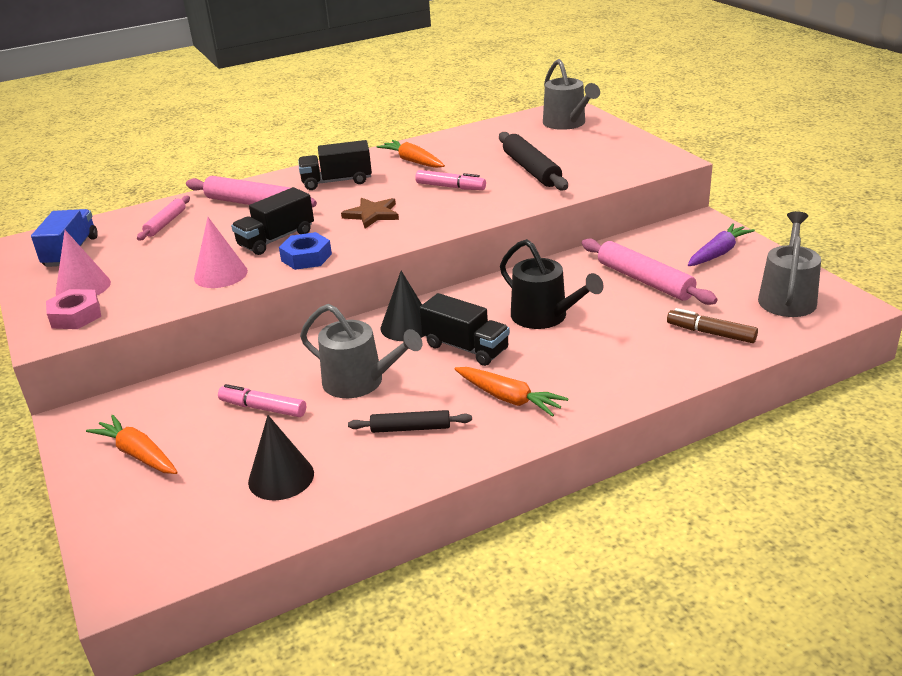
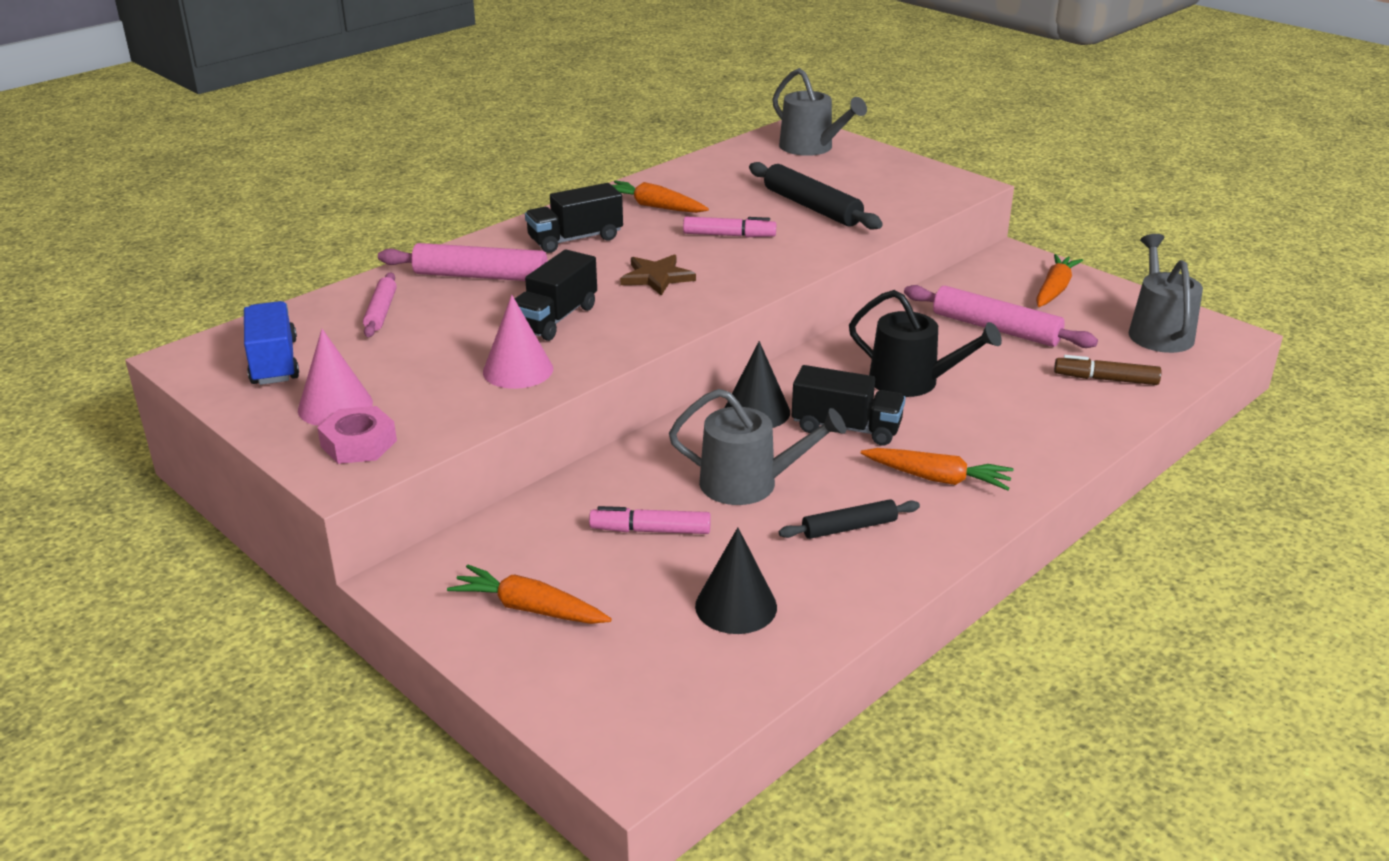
camera: 20 degrees left, 0 degrees up
(306, 257) = (615, 338): blue nut -> none
(718, 253) = (1054, 289): purple carrot -> orange carrot

